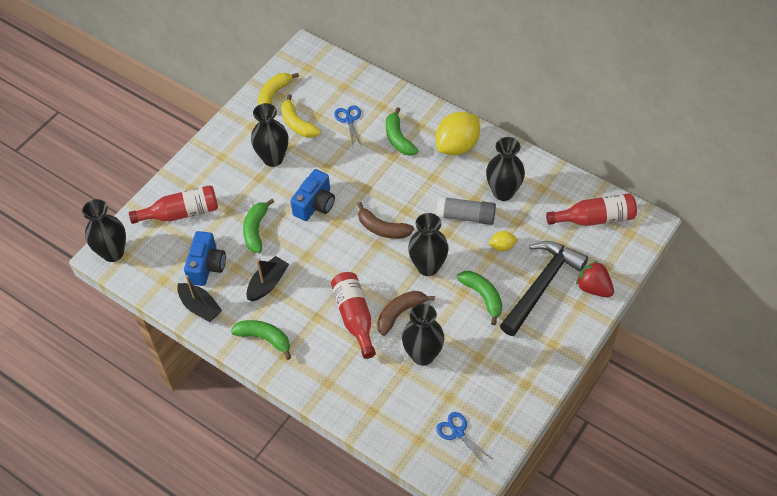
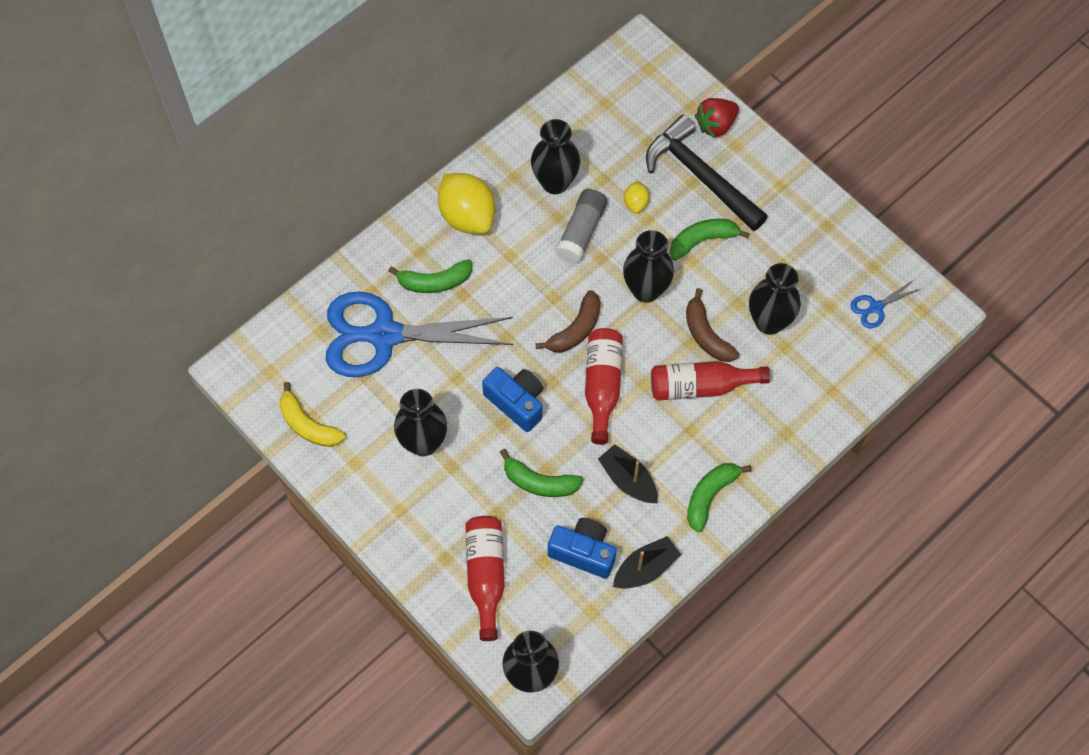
camera: 80 degrees left, 10 degrees up
(297, 124) = (371, 402): yellow banana -> none
(349, 120) = (384, 335): blue scissors -> blue scissors, size x2.48
(595, 218) = (619, 97): red bottle -> red bottle (602, 386)

